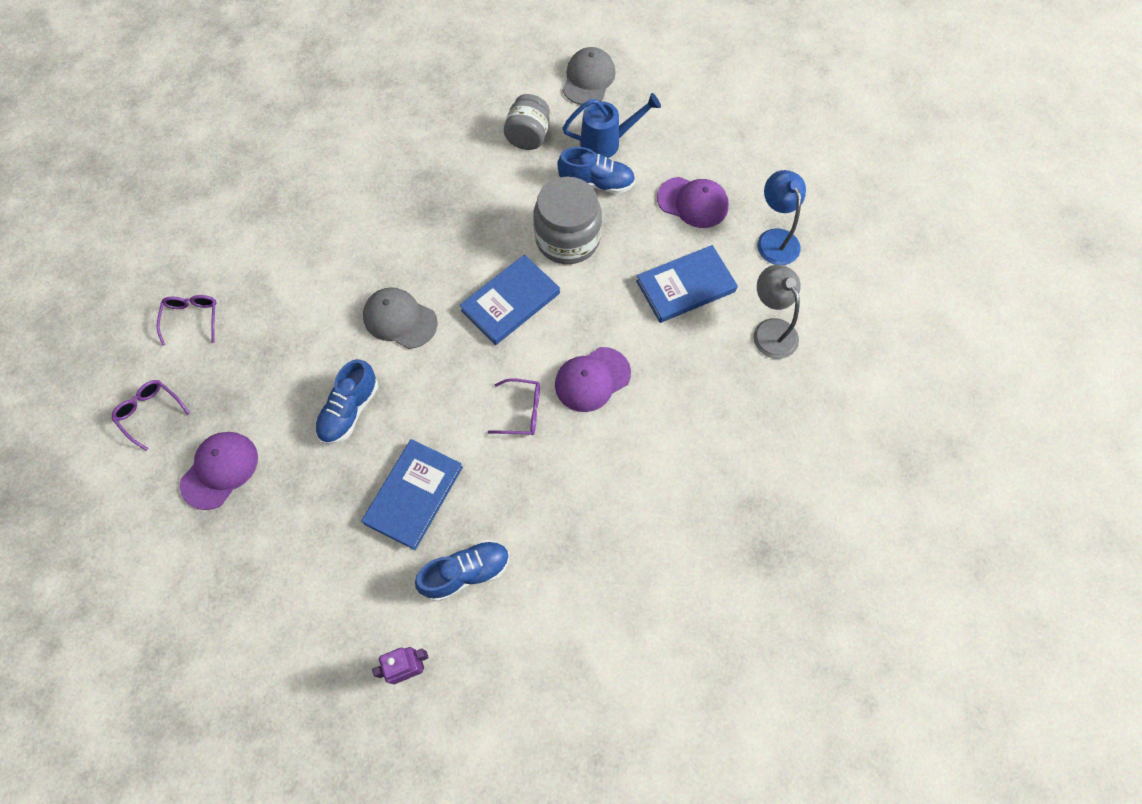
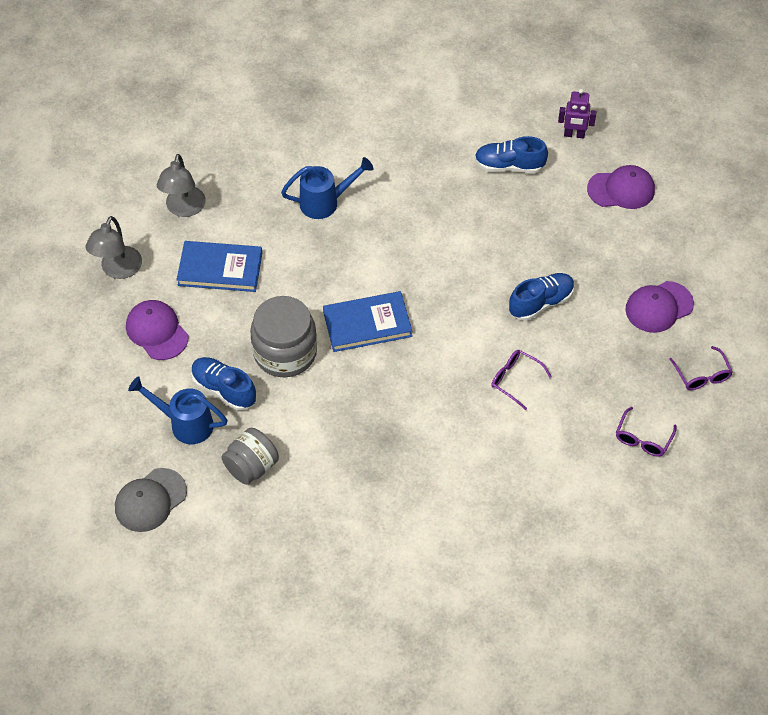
camera: 150 degrees left, 10 degrees down
(400, 319) = (466, 353): grey cap -> none
(414, 495) = (521, 226): blue book -> none
(522, 411) = (410, 242): purple glasses -> purple glasses (515, 380)
(592, 379) = (343, 239): purple cap -> purple cap (621, 189)
(639, 412) = (325, 202): none -> blue watering can
(775, 239) = (118, 270): blue lamp -> grey lamp

